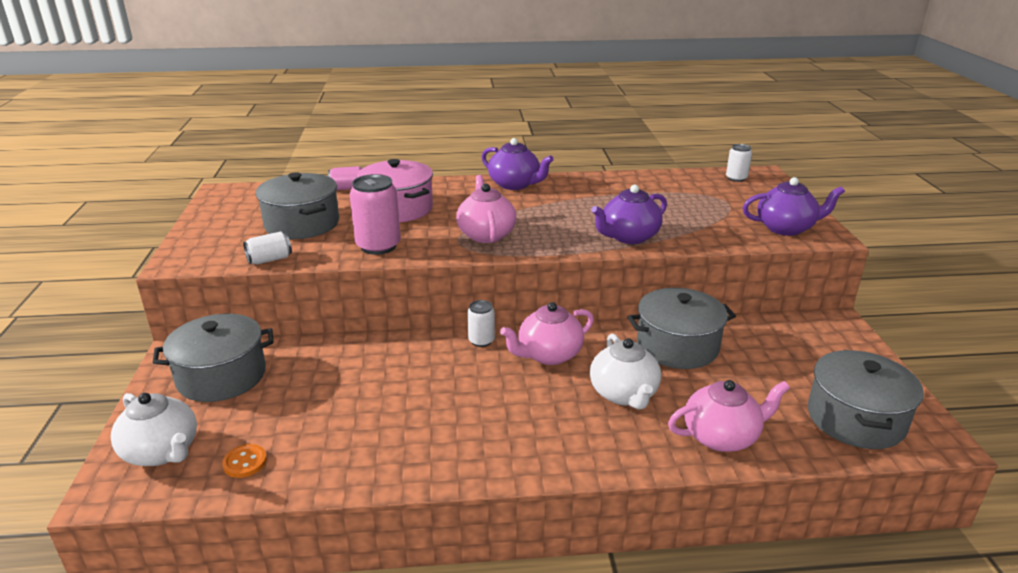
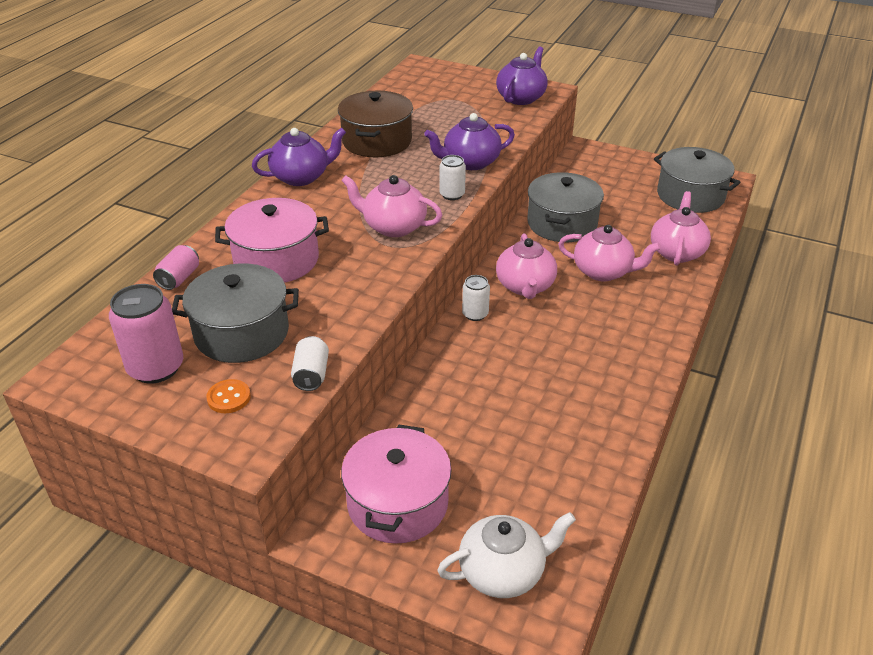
camera: 60 degrees left, 10 degrees up
(221, 376) = (397, 503): grey pot -> pink pot
(245, 462) = (557, 511): orange button -> orange button (229, 398)
(378, 246) = (353, 294): pink can -> pink can (156, 368)
(606, 193) = (377, 141): none -> brown pot
(624, 394) = (603, 272): white teapot -> pink teapot
(628, 237) = (470, 162): purple teapot -> purple teapot turned 75 degrees clockwise
(736, 178) = (416, 78): white can -> white can (452, 195)

